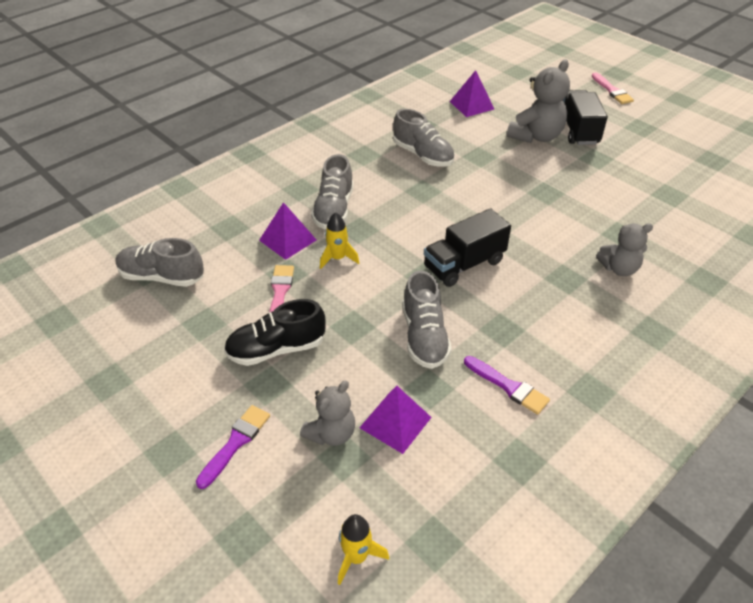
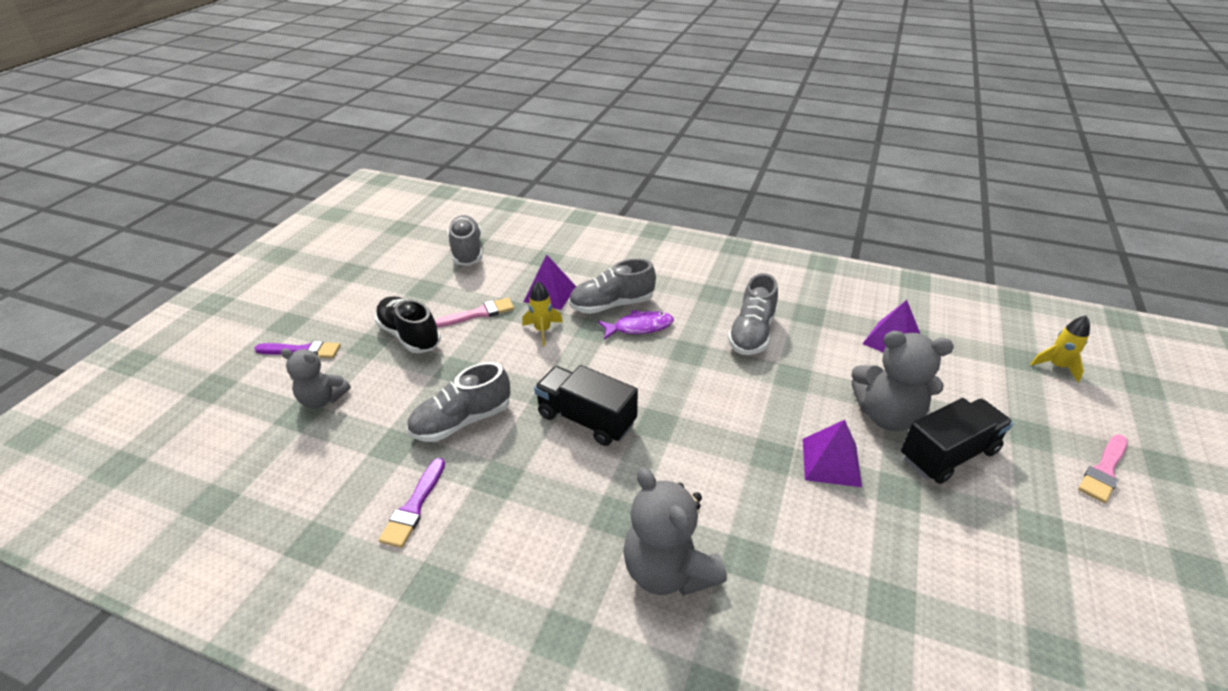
camera: 65 degrees right, 5 degrees down
(356, 557) = (194, 457): yellow rocket -> yellow rocket (1056, 366)
(375, 204) = (639, 327): none -> purple fish
(395, 422) = (344, 435): purple pyramid -> purple pyramid (831, 462)
(619, 268) = (668, 570): grey teddy bear -> grey teddy bear, size x1.57

